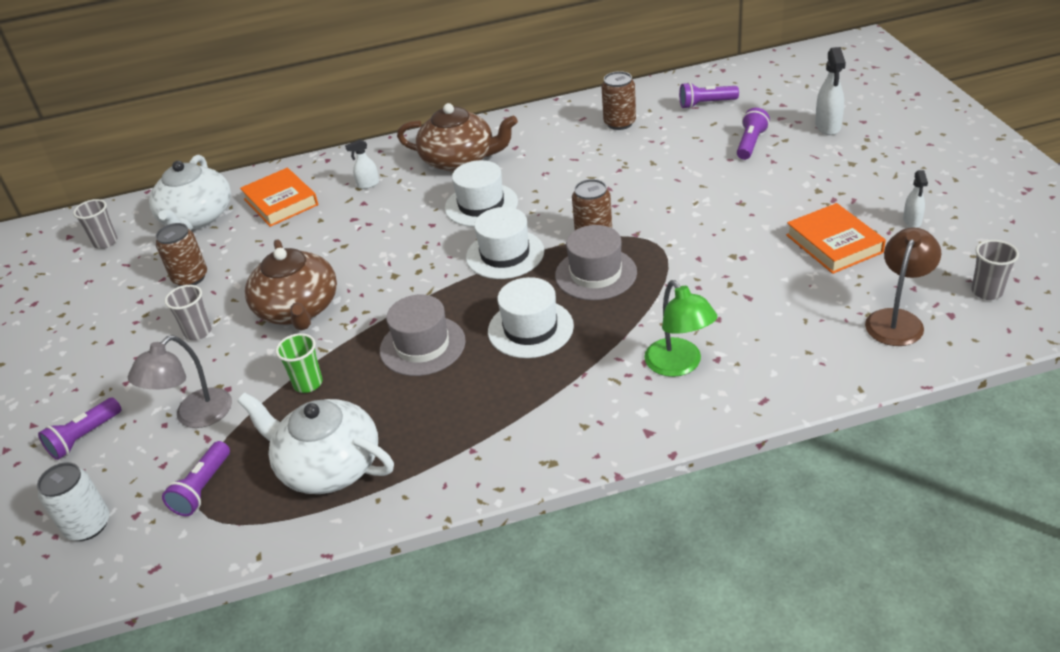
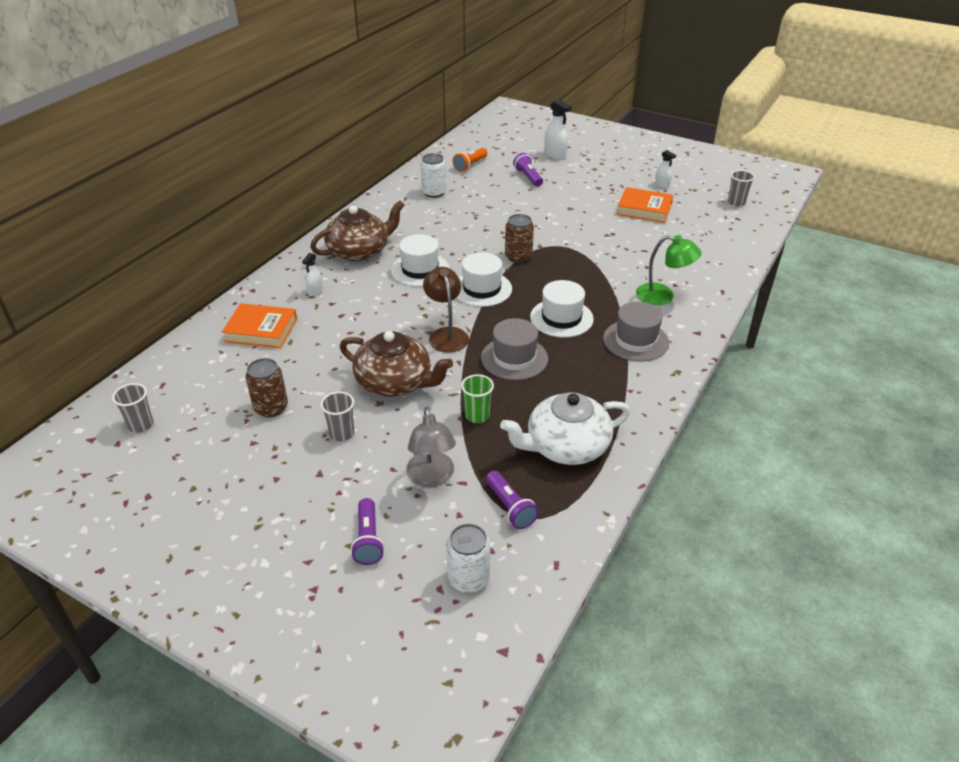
camera: 50 degrees left, 0 degrees up
(197, 218) = (202, 371): white teapot -> none
(596, 274) = (551, 275): grey hat -> grey hat (635, 340)
(619, 123) = (434, 193): brown can -> white can
(706, 104) = (470, 165): purple flashlight -> orange flashlight
(897, 320) = (721, 230): brown lamp -> brown lamp (446, 334)

